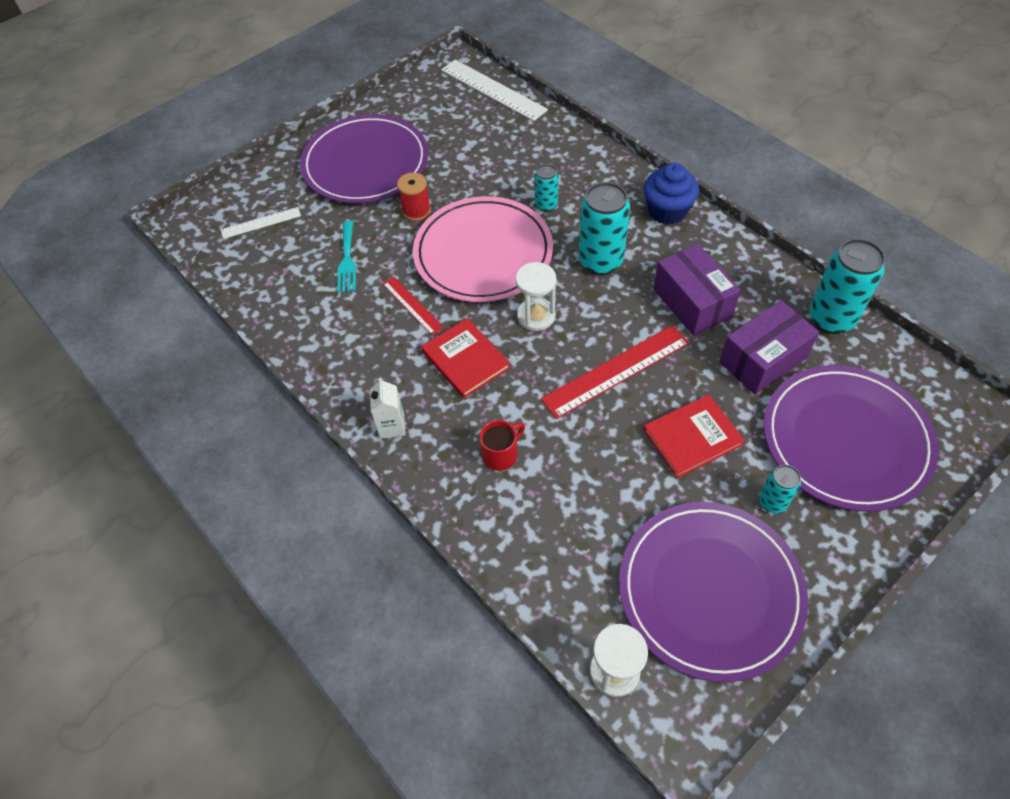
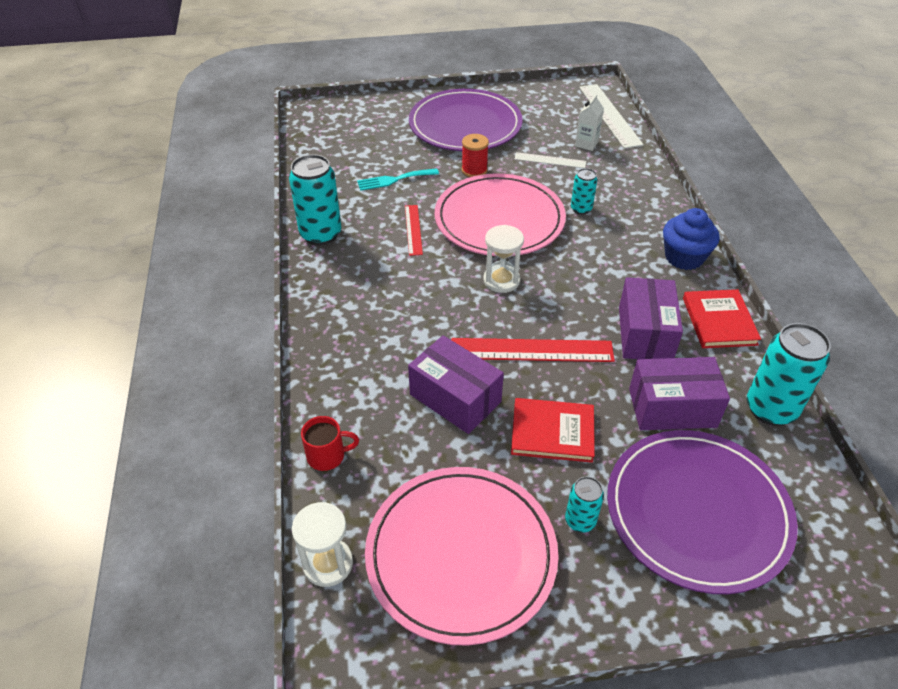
camera: 30 degrees right, 10 degrees down
(261, 223) = (357, 132): white ruler -> white ruler (550, 160)
(347, 260) = (394, 180): turquoise fork -> turquoise fork turned 45 degrees clockwise
(392, 426) = (324, 300): white carton -> white carton (586, 144)
(465, 360) = (418, 284): red book -> red book (719, 321)
(501, 454) = (385, 360): red mug -> red mug (327, 456)
(591, 454) = (455, 398): none -> purple box
(600, 261) = (590, 267): turquoise can -> turquoise can (321, 234)
(710, 591) = (461, 555): purple plate -> pink plate

